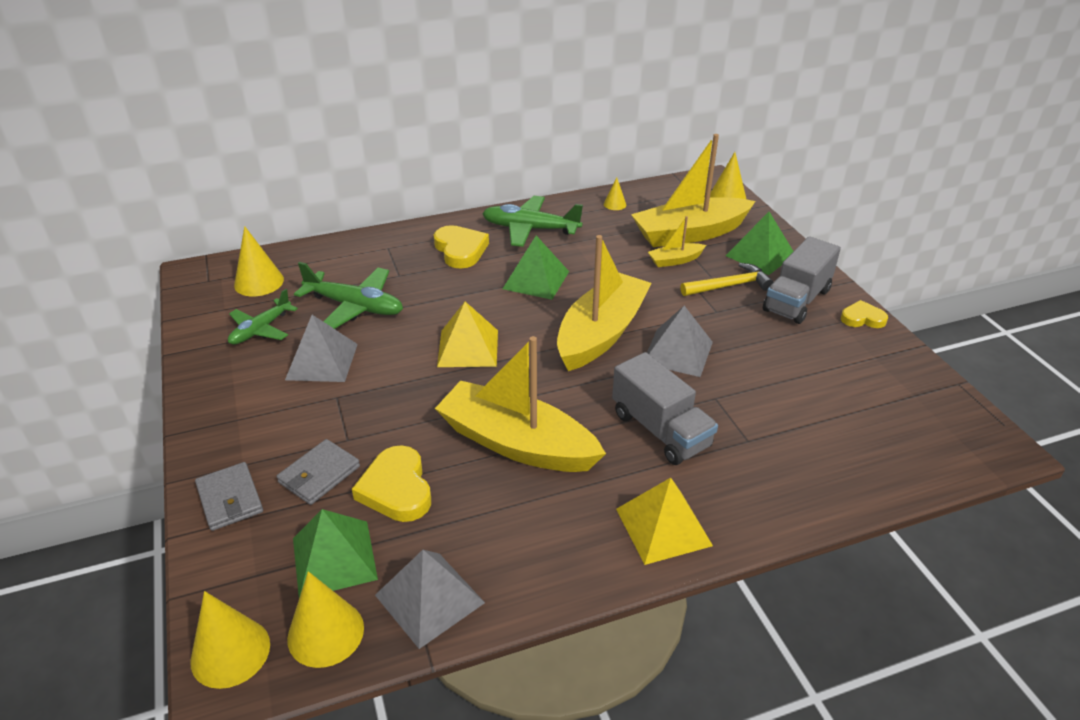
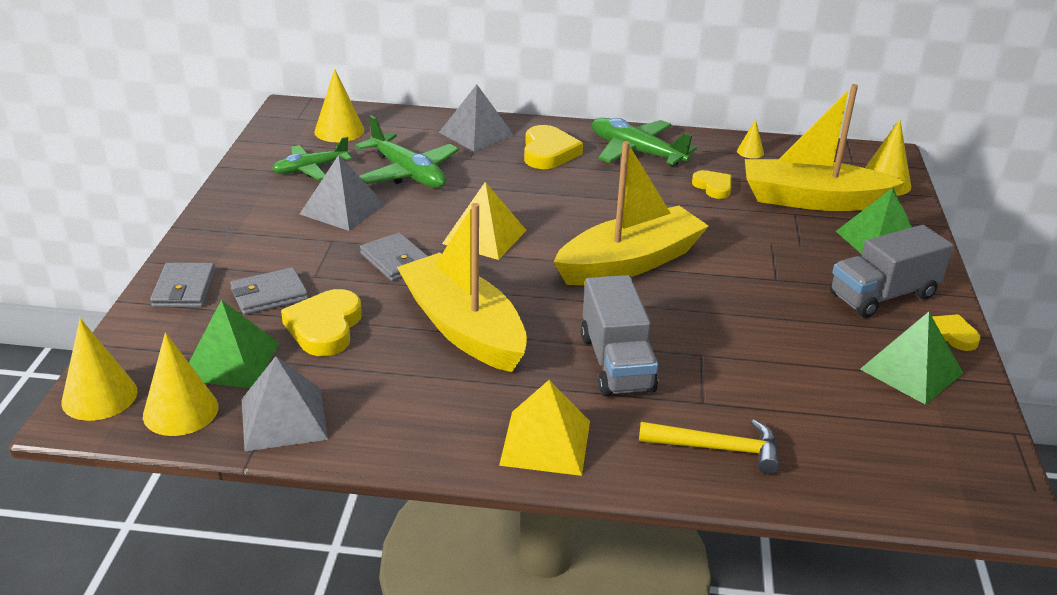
camera: 25 degrees right, 5 degrees down
(409, 397) = (396, 260): none -> grey wallet
(536, 280) = (603, 198): green pyramid -> green pyramid (911, 371)
(611, 244) = (713, 187): none -> yellow heart
(675, 260) = (772, 220): yellow boat -> none
(677, 352) = (697, 302): grey pyramid -> grey pyramid (476, 134)
(729, 286) = (813, 260): yellow hammer -> yellow hammer (717, 448)

